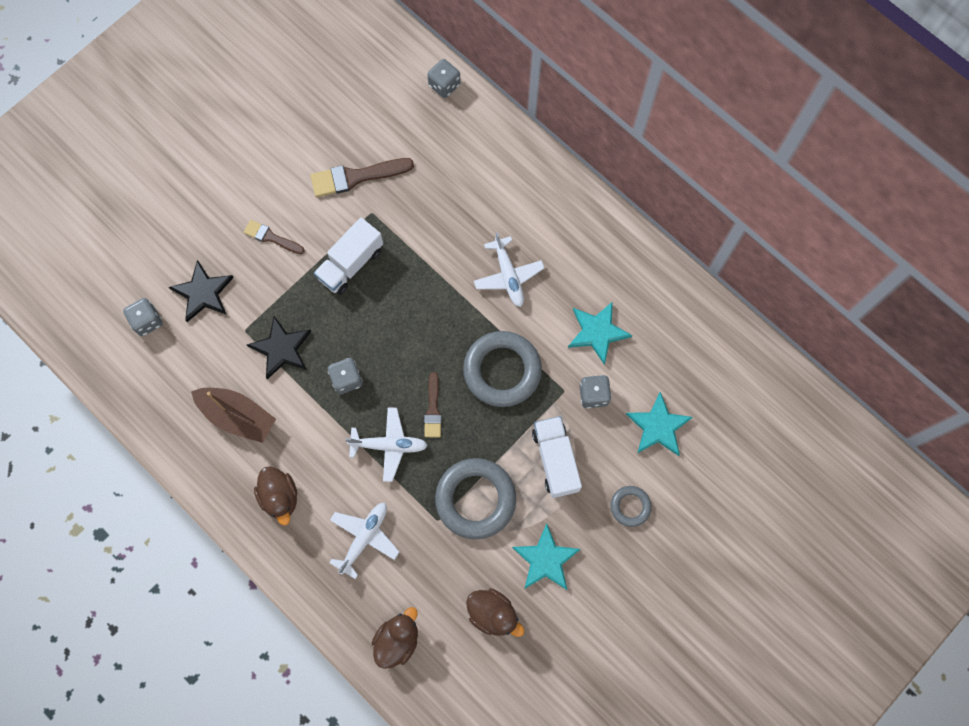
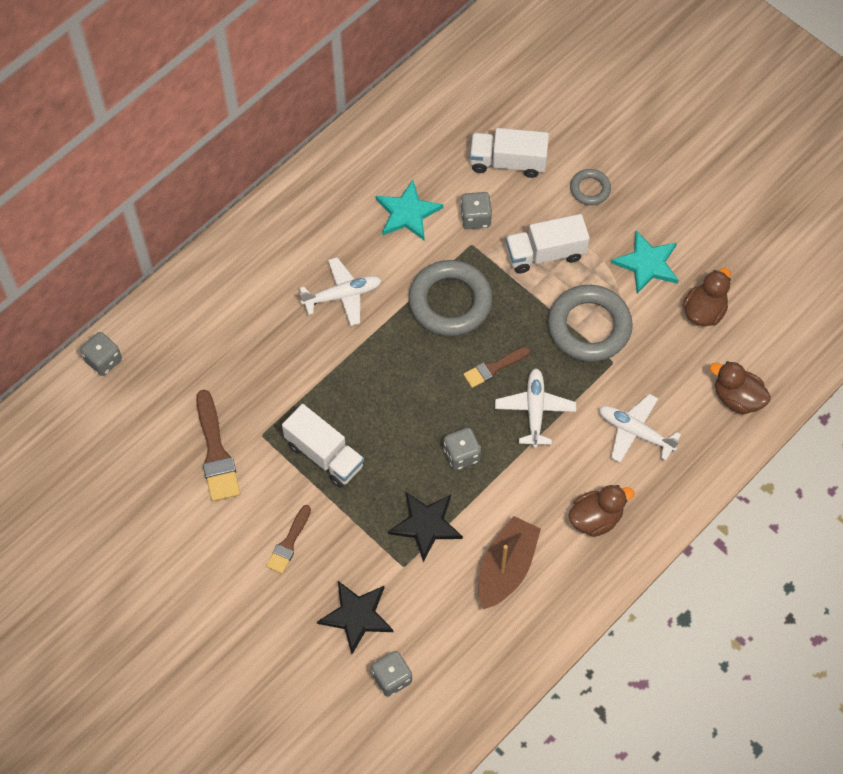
camera: 90 degrees left, 10 degrees down
(433, 409) = (494, 368): brown brush -> brown brush turned 150 degrees clockwise
(658, 426) = (507, 162): turquoise star -> white truck

